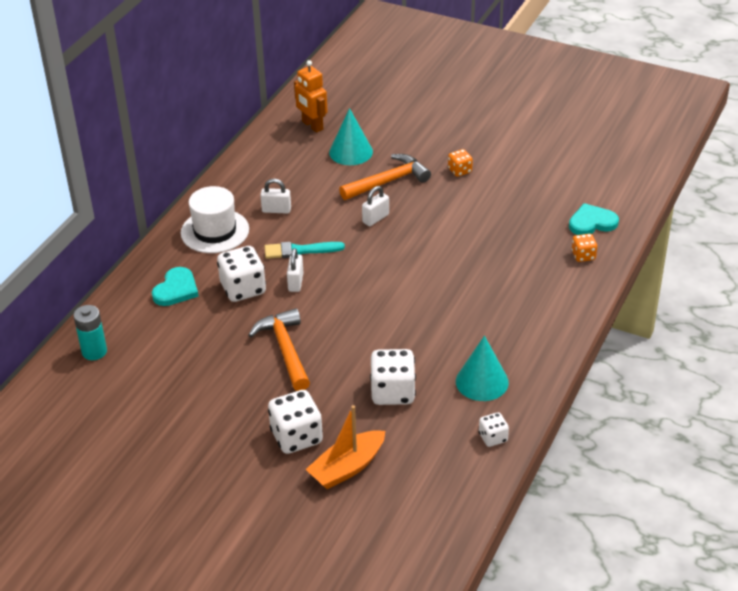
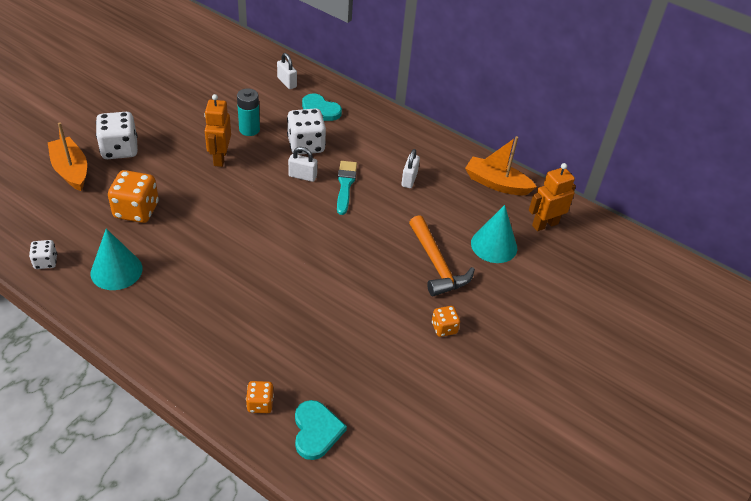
camera: 95 degrees right, 5 degrees up
(94, 351) = (265, 66): turquoise battery -> turquoise battery (249, 129)
(215, 231) = (389, 139): white hat -> none
(264, 156) = (496, 183): none -> orange boat
(285, 350) = (220, 158): orange hammer -> orange robot
(375, 218) = (378, 244): white padlock -> white padlock (287, 82)
(392, 392) = (136, 210): white dice -> orange dice

